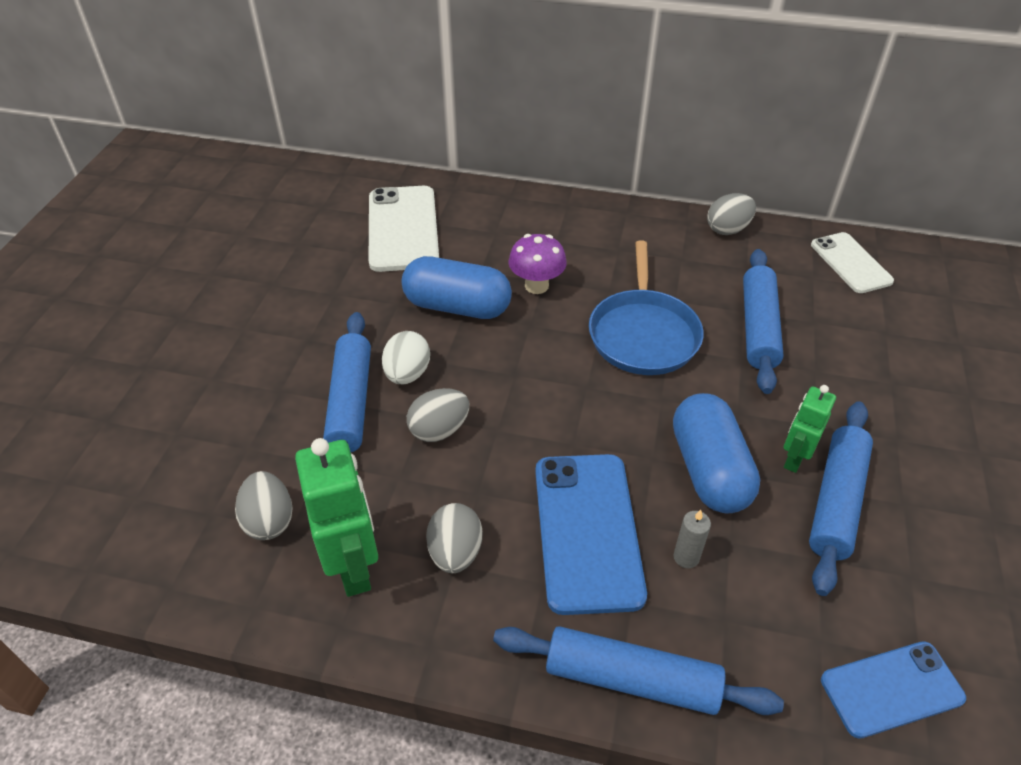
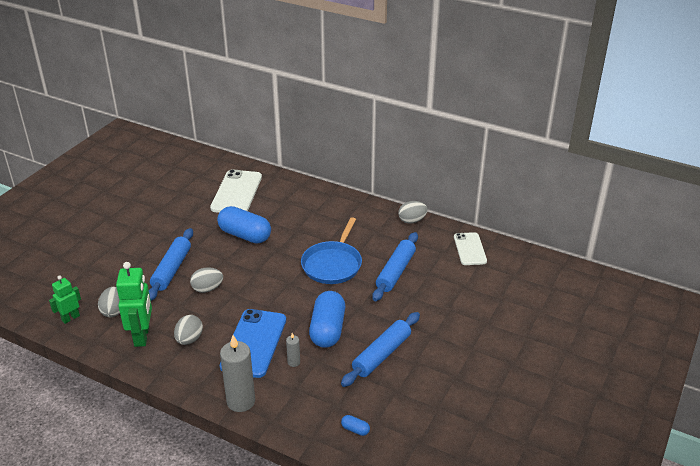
camera: 15 degrees right, 10 degrees down
(407, 374) = (204, 262): white egg -> none
(536, 286) = (291, 232): purple mushroom -> none
(631, 679) = (241, 401): blue rolling pin -> grey candle
(794, 459) = (373, 333): green robot -> green robot (70, 318)
(891, 689) = (355, 429): blue phone -> blue capsule

